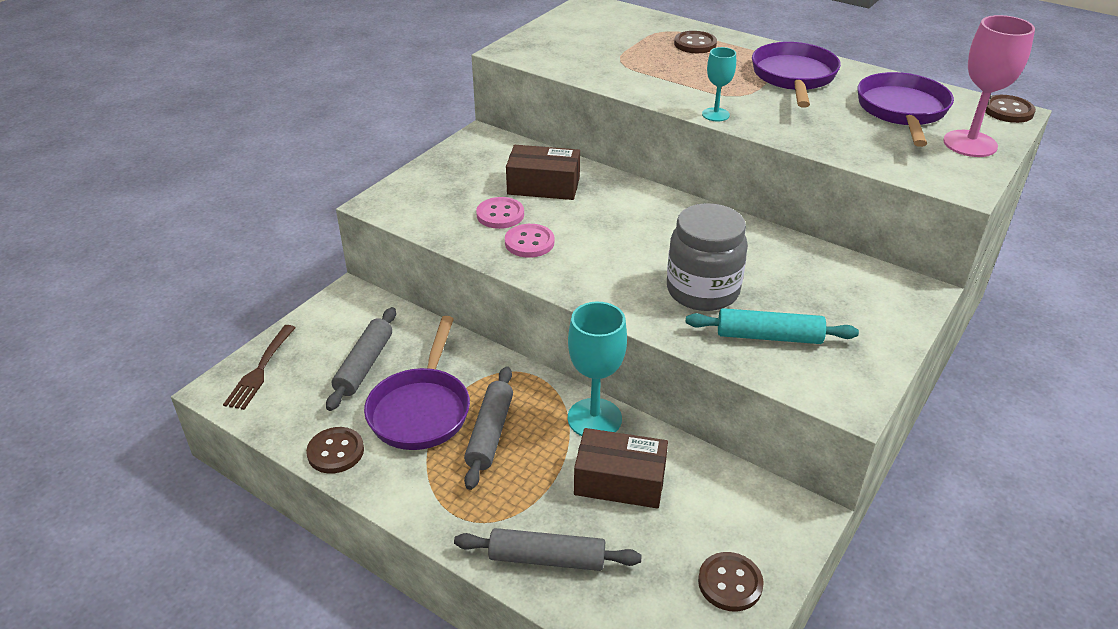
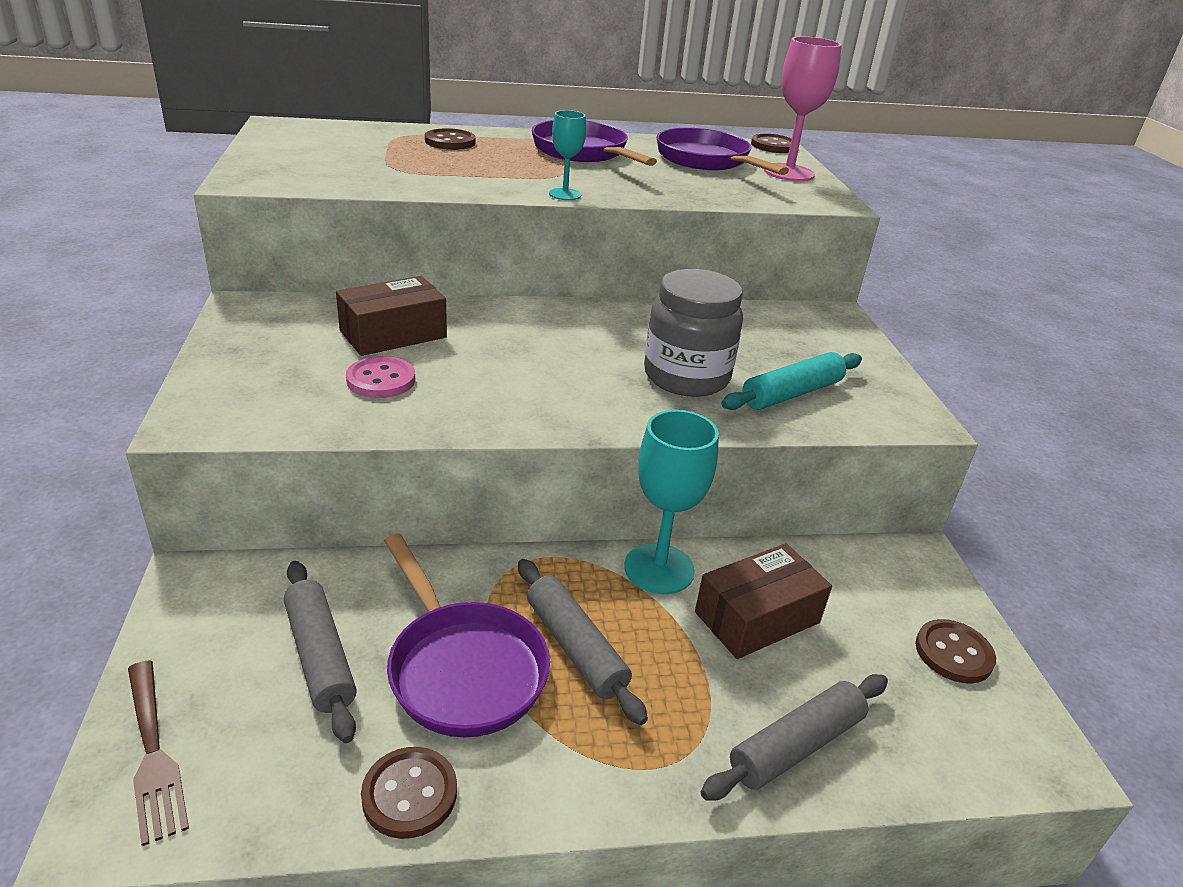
camera: 45 degrees left, 5 degrees down
(529, 242) = (455, 396): pink button -> none

